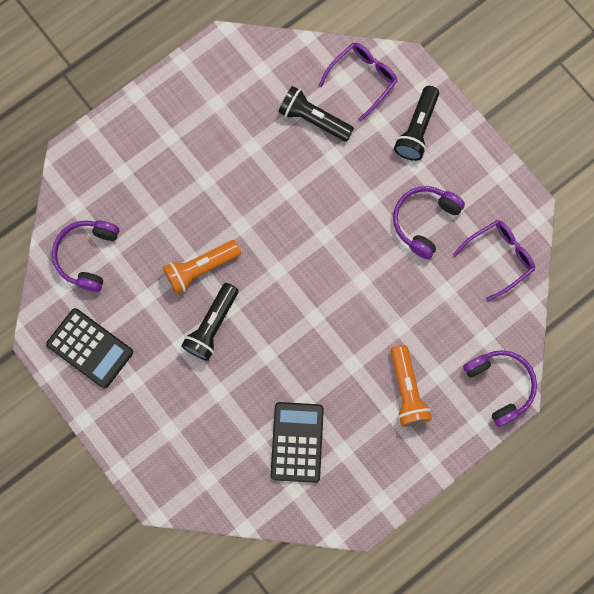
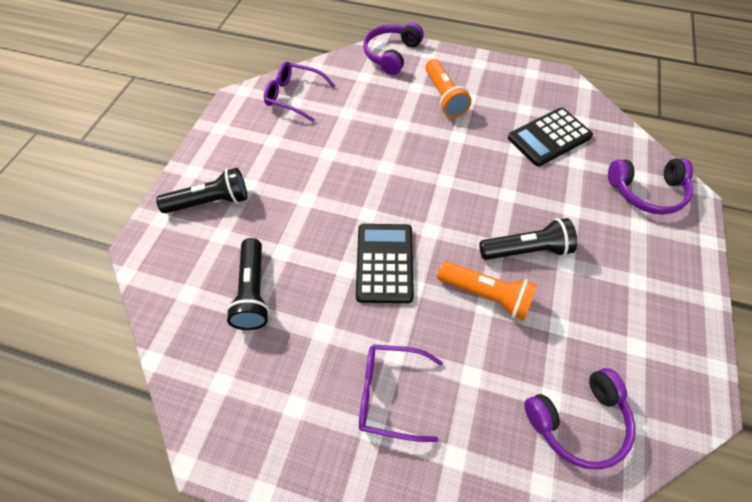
camera: 125 degrees left, 20 degrees down
(90, 348) = (655, 343): black calculator -> black calculator (384, 263)
(362, 79) = (179, 274): purple glasses -> purple glasses (390, 394)
(407, 390) = (444, 97): orange flashlight -> orange flashlight turned 120 degrees clockwise
(424, 221) = (298, 153): purple headphones -> purple headphones (647, 192)

